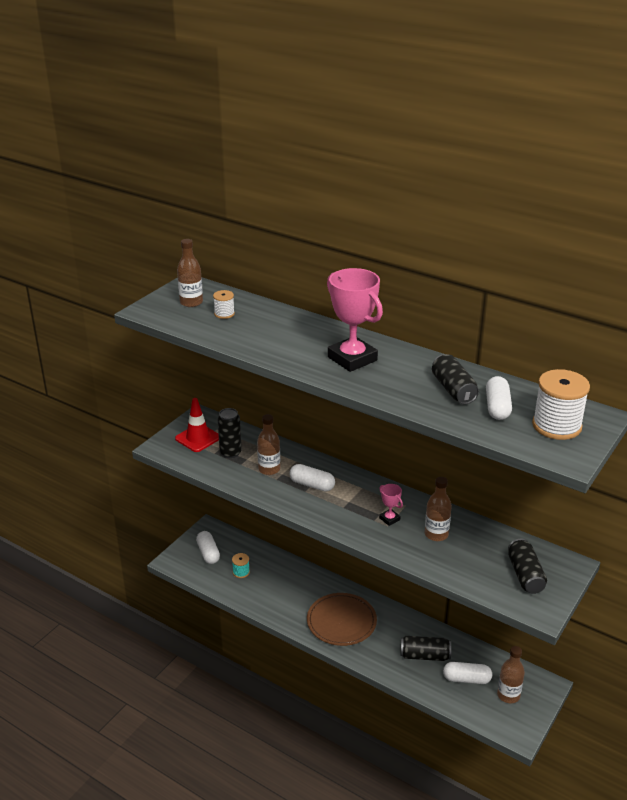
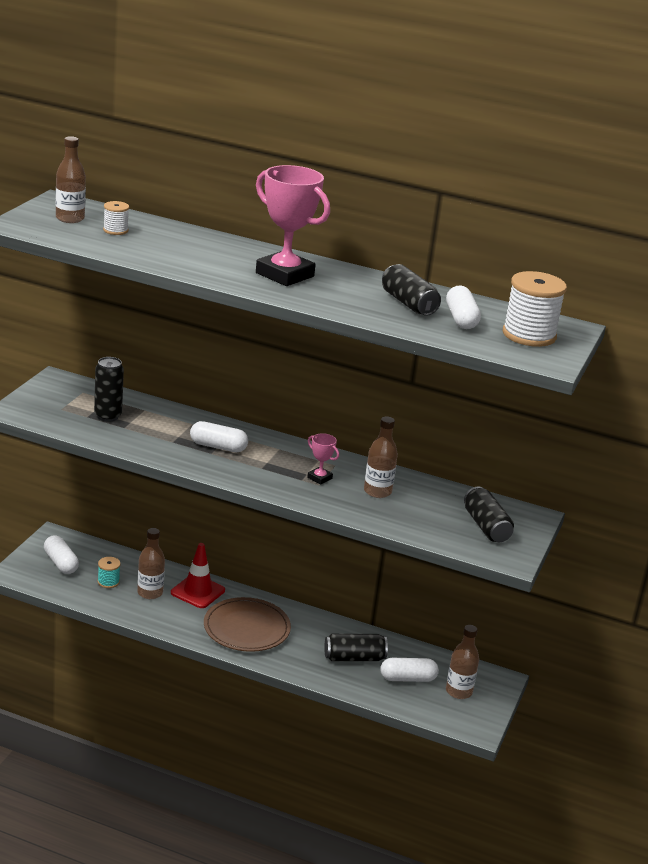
camera: 15 degrees left, 5 degrees down
(198, 438) = (61, 401): red traffic cone -> red traffic cone (197, 591)
(269, 469) = (161, 432): brown bottle -> brown bottle (150, 593)

